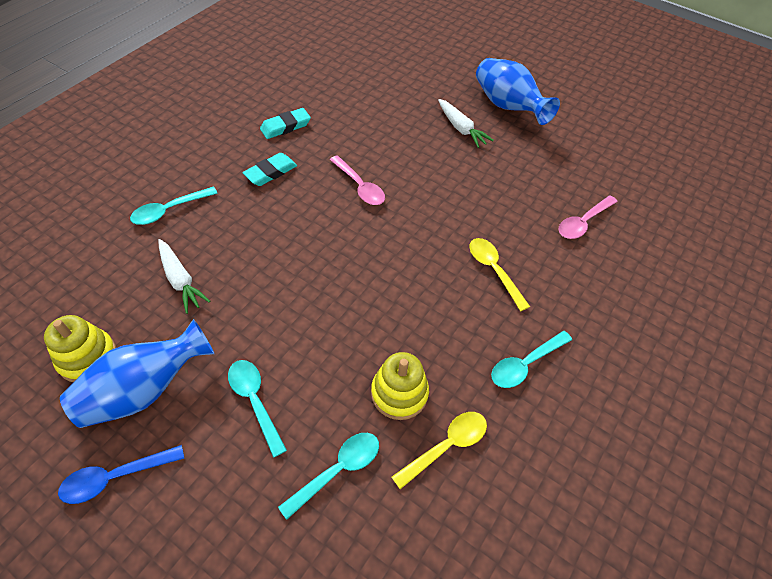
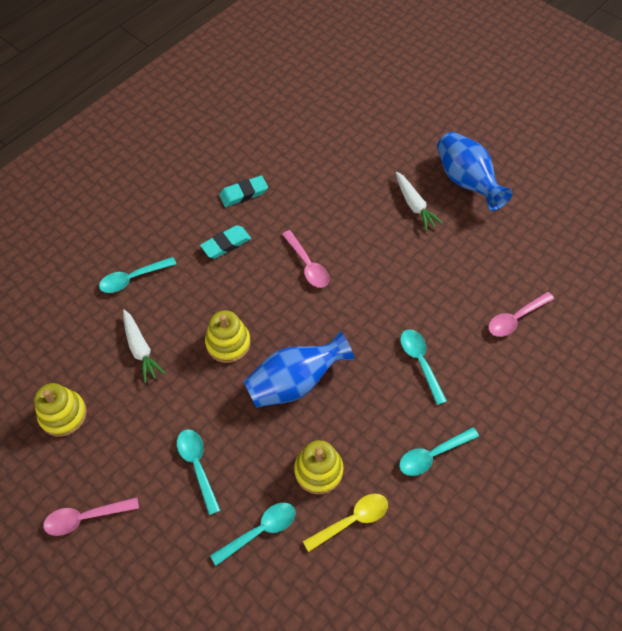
camera: 10 degrees right, 5 degrees up
(115, 477) = (85, 517): blue spoon -> pink spoon
(145, 390) = (109, 447): blue vase -> blue vase (295, 382)
(281, 267) = (228, 343): none -> yellow stacking toy
(493, 270) = (420, 362): yellow spoon -> turquoise spoon

